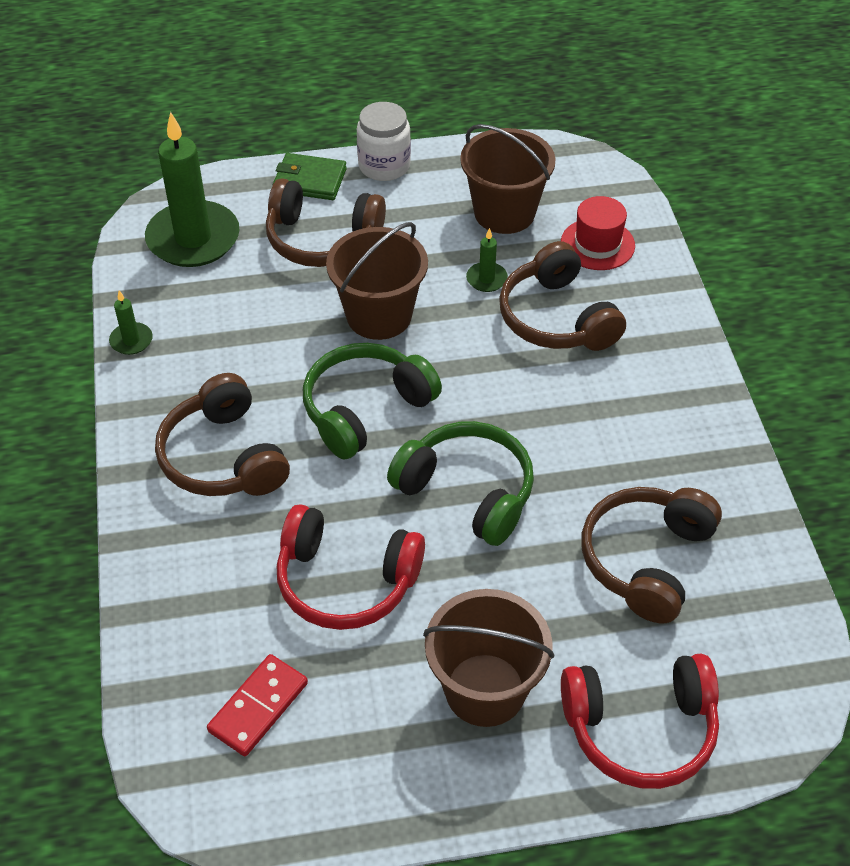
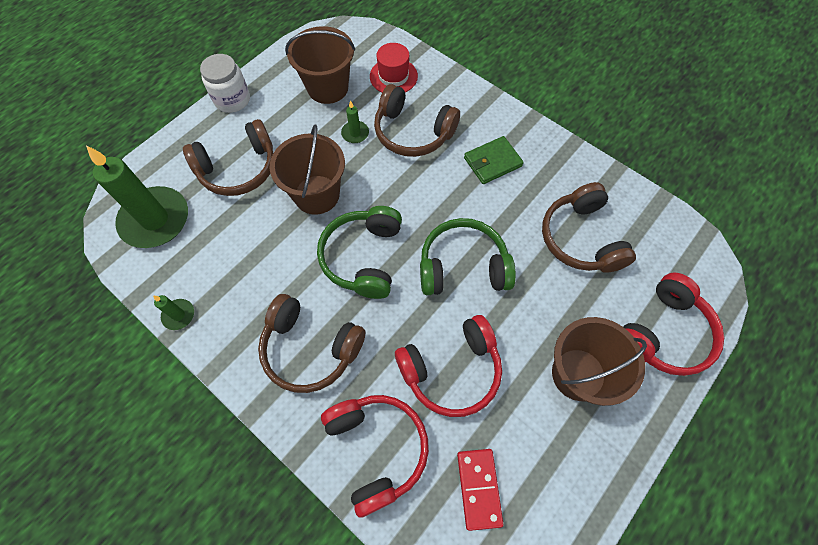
camera: 40 degrees left, 15 degrees up
(195, 593) = (376, 449): none -> red headphones
(310, 180) = (195, 136): green wallet -> green wallet (492, 162)

